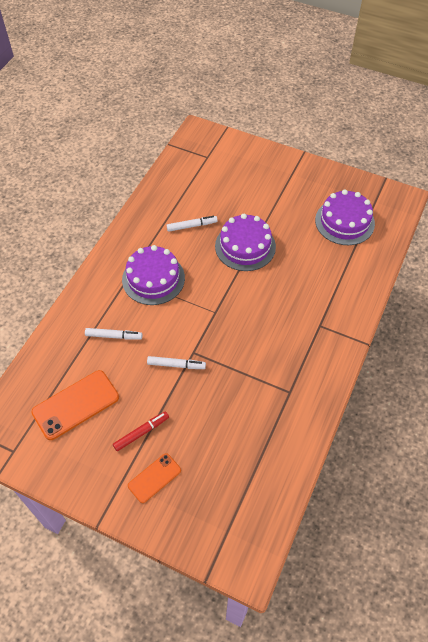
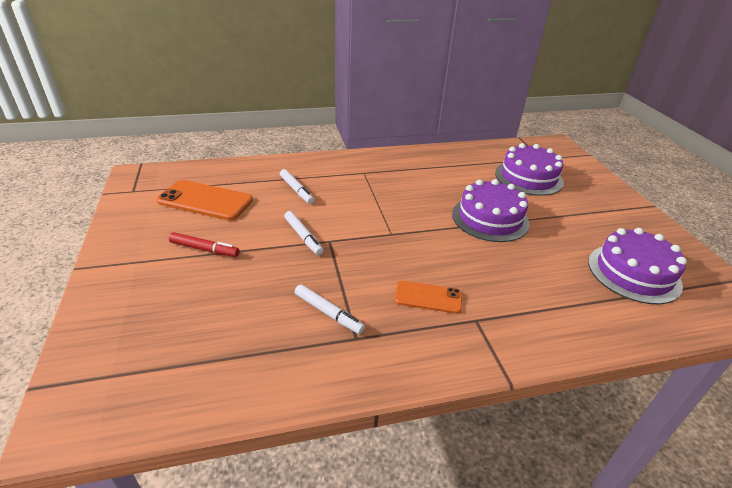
camera: 50 degrees right, 20 degrees down
(153, 278) = (380, 184): purple cake -> purple cake (528, 177)
(154, 478) = (154, 281): orange phone -> orange phone (428, 297)
(192, 226) = (462, 180): white marker -> white marker (328, 313)

